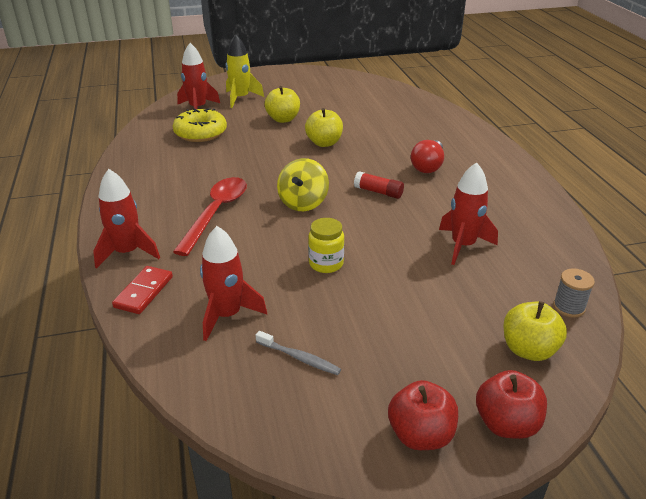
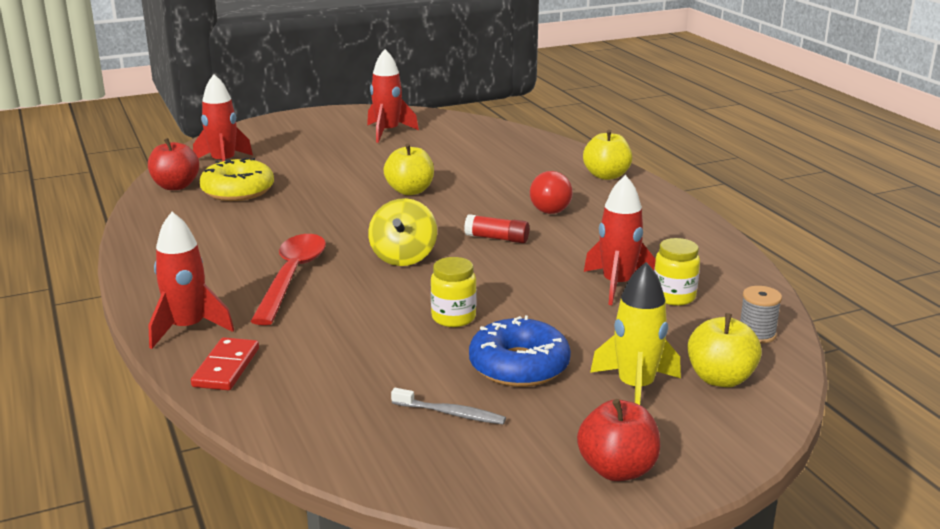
camera: 10 degrees left, 10 degrees down
(227, 315) = (345, 380): red rocket -> red rocket (388, 132)
(240, 98) = (279, 148): yellow rocket -> yellow rocket (635, 388)
(283, 119) = (346, 168): yellow apple -> yellow apple (606, 176)
(365, 317) = (519, 366): none -> blue donut
(506, 262) = (674, 297): none -> yellow jar
(506, 424) = (712, 449): red apple -> red apple (176, 186)

